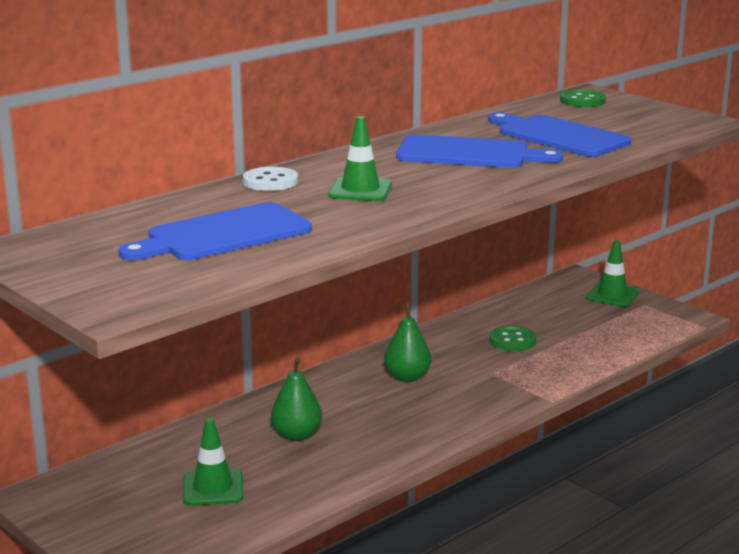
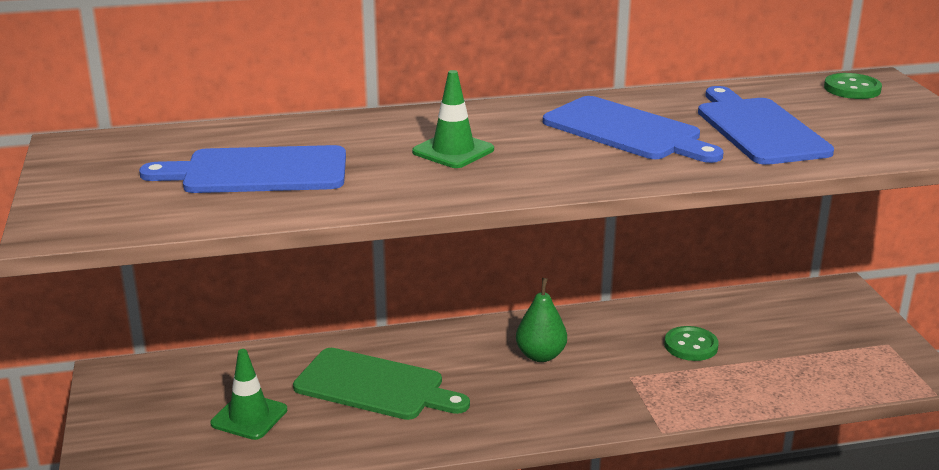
camera: 30 degrees right, 5 degrees up
(270, 182) = (385, 122): white button -> none
(296, 435) = (374, 386): green pear -> green cutting board
(612, 295) = (860, 322): green traffic cone -> none

